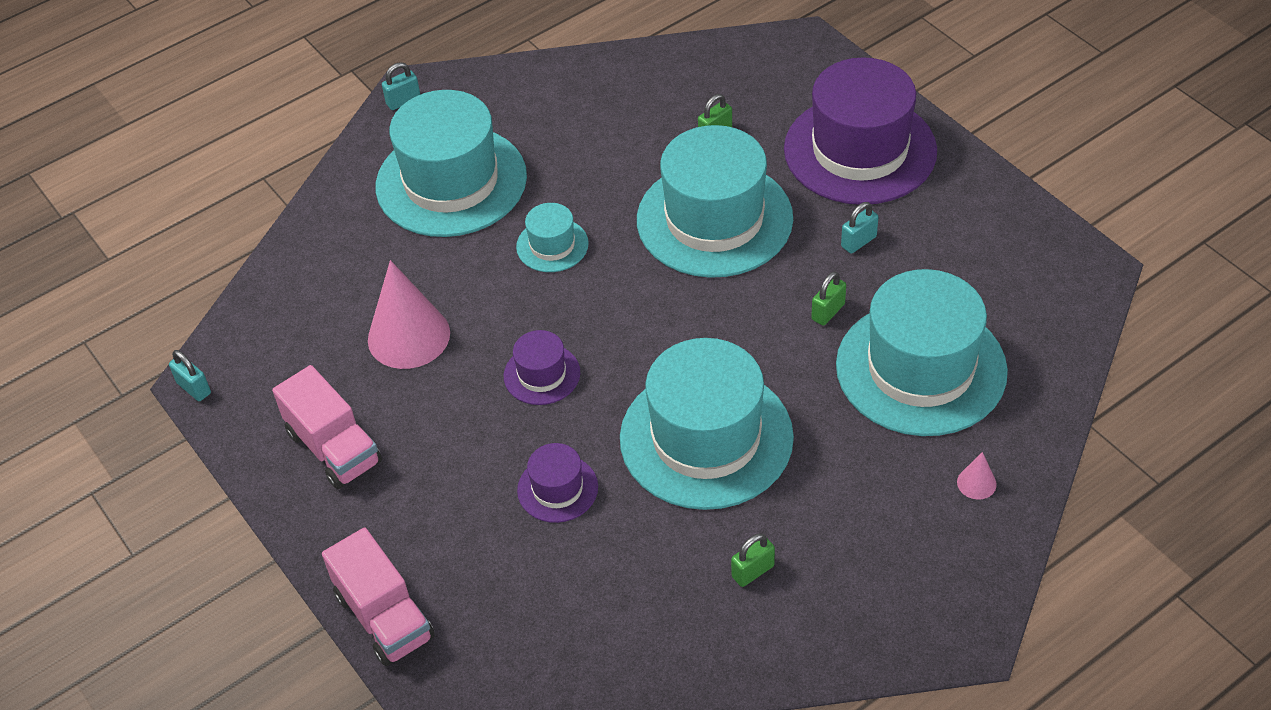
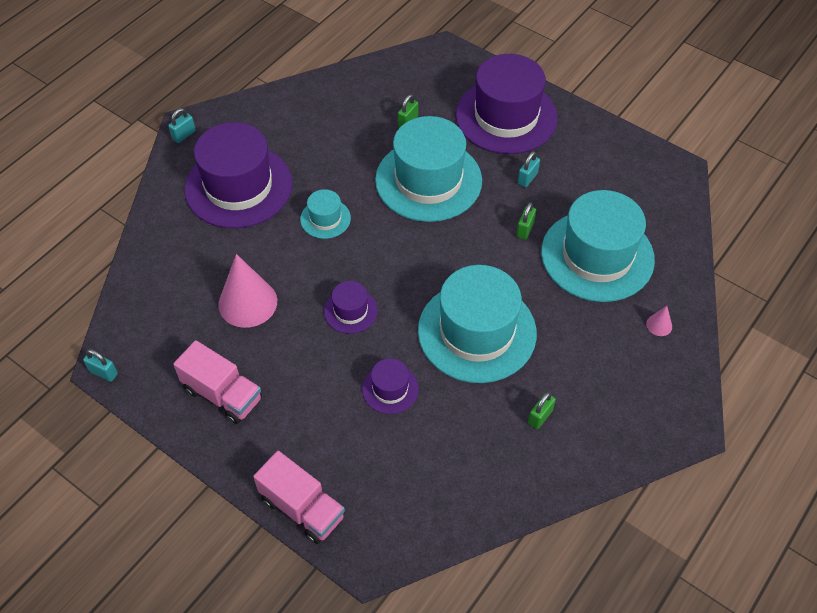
camera: 20 degrees left, 5 degrees up
(451, 181) = (238, 186): turquoise hat -> purple hat

